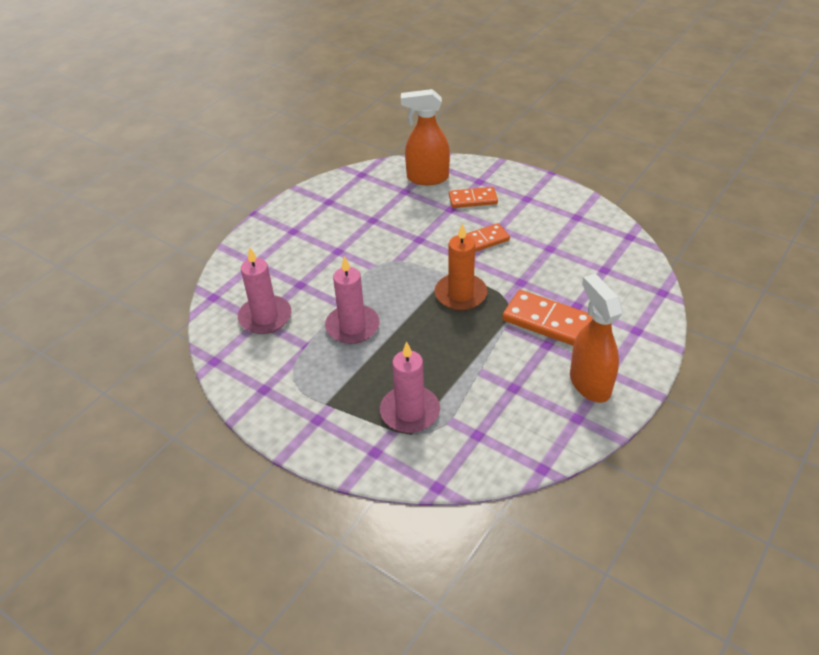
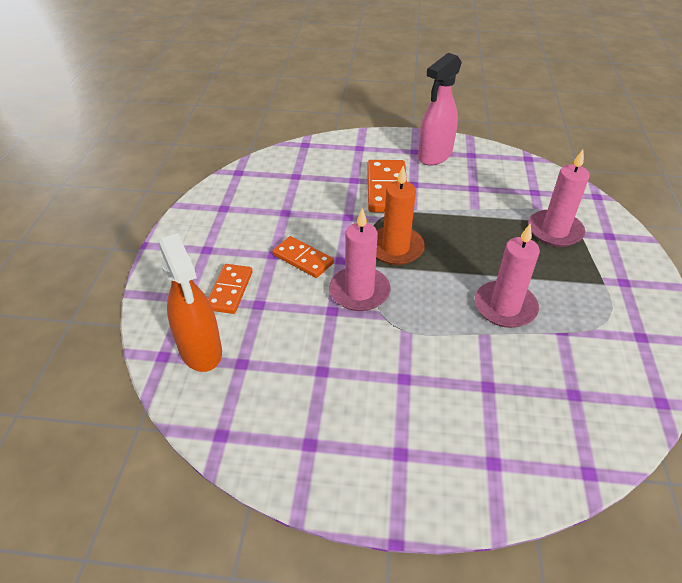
camera: 120 degrees left, 0 degrees up
(265, 317) = (564, 390): pink candle -> pink candle (359, 291)
(473, 199) = (230, 290): orange domino -> orange domino turned 45 degrees clockwise
(589, 383) = (434, 156): orange spray bottle -> pink spray bottle

